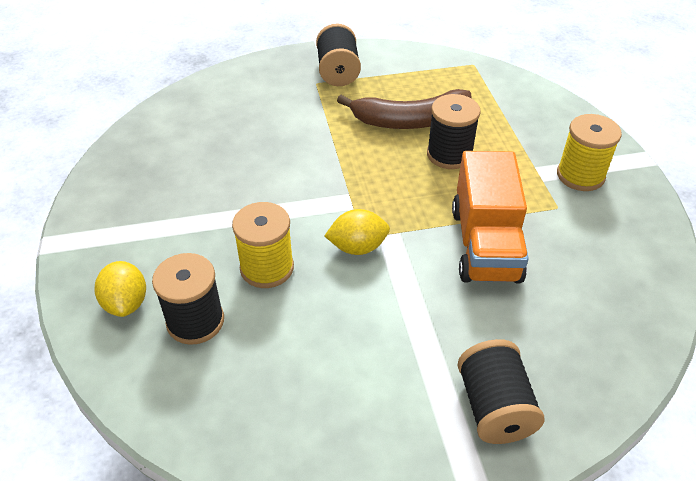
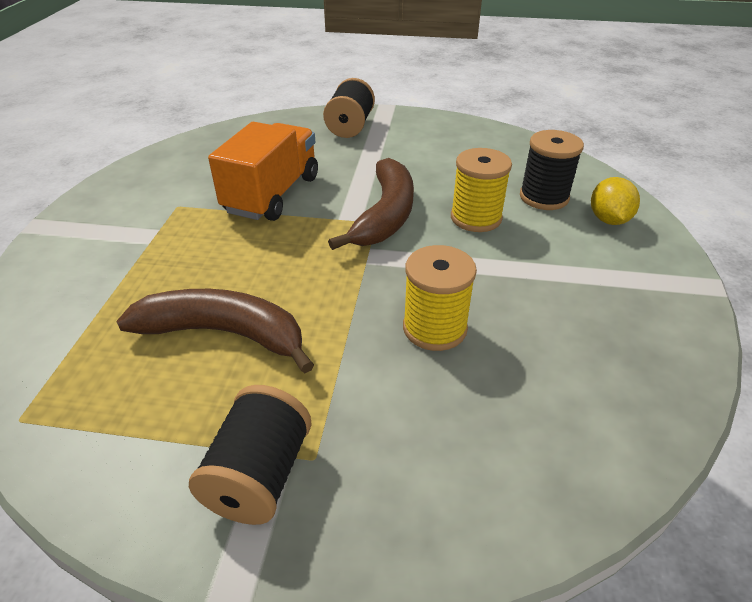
camera: 160 degrees left, 5 degrees down
(357, 247) = (385, 215): yellow lemon -> brown banana
(449, 154) = (222, 276): black spool -> none
(580, 175) = (118, 224): yellow spool -> yellow spool (434, 328)

